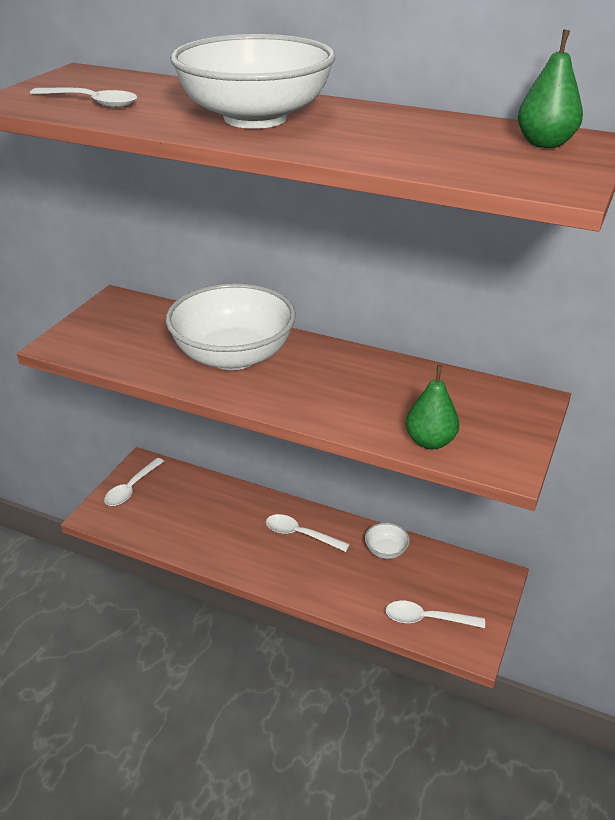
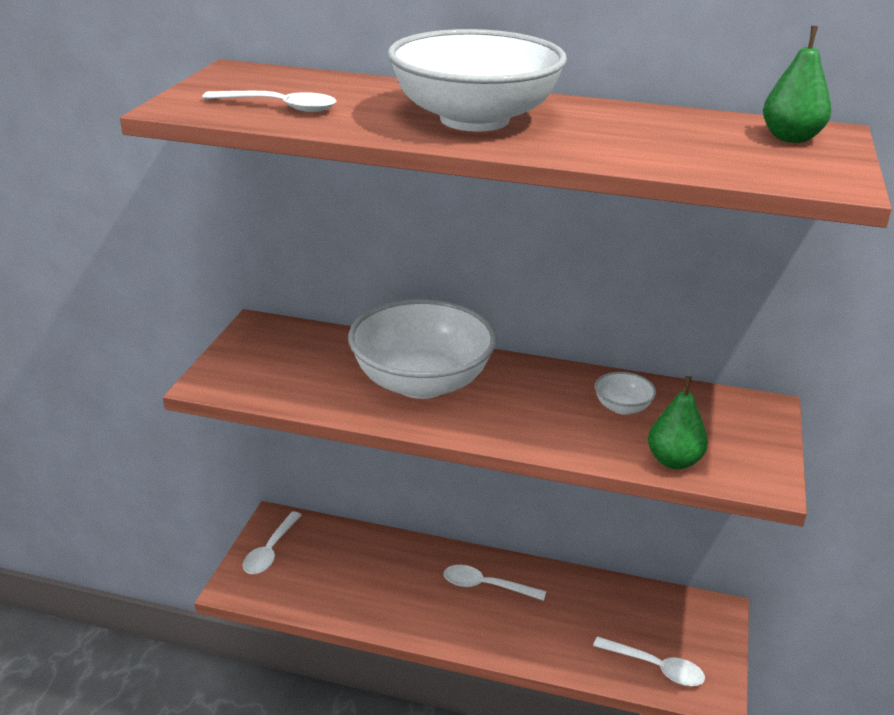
camera: 10 degrees left, 5 degrees down
(386, 550) = (588, 594): white bowl -> white bowl (622, 407)
(427, 619) = (655, 667): white spoon -> white spoon turned 150 degrees counterclockwise

